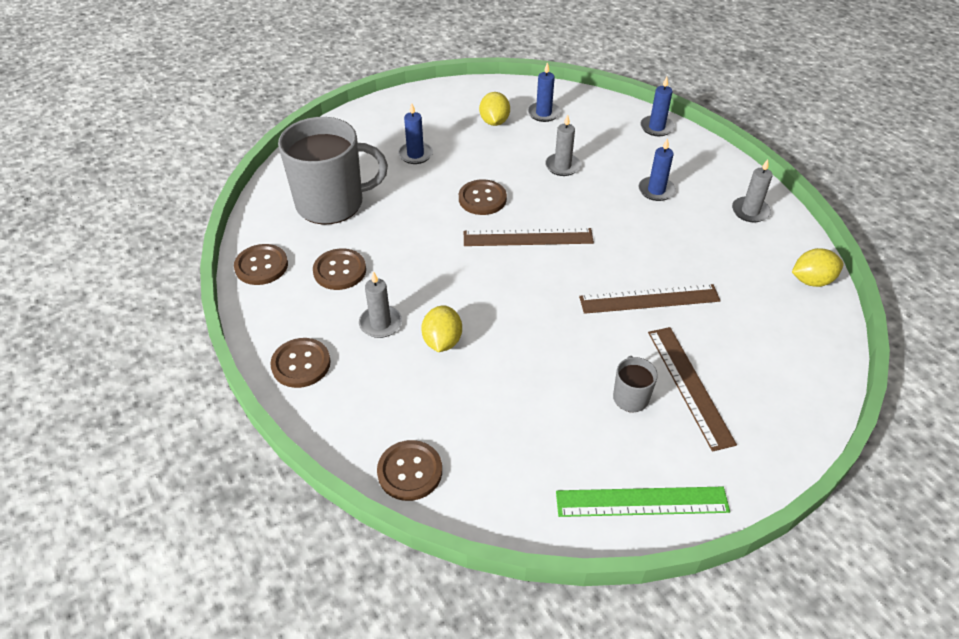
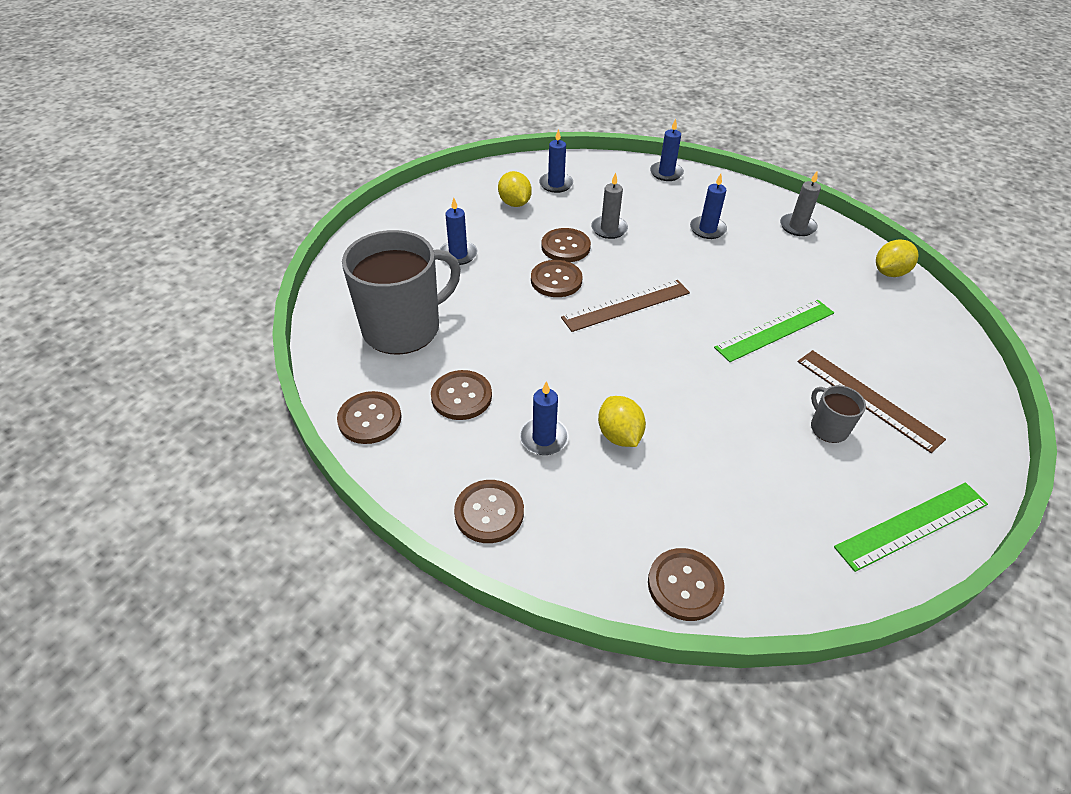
camera: 25 degrees left, 0 degrees up
(380, 323) = (544, 438): grey candle -> blue candle
(511, 172) = (565, 247): none -> brown button
(649, 299) = (775, 330): brown ruler -> green ruler

